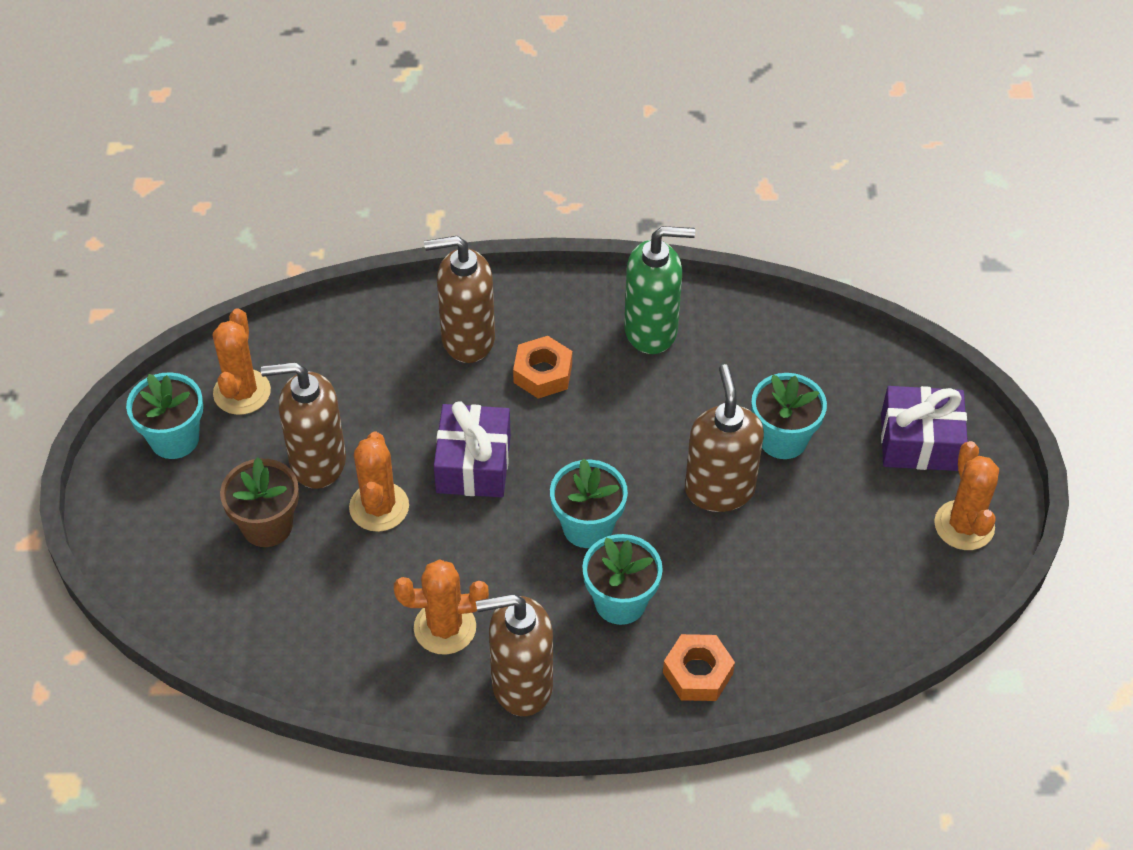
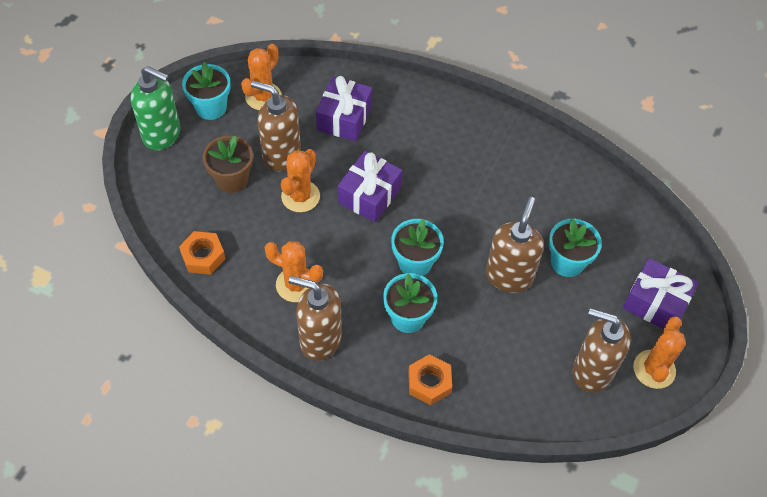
camera: 25 degrees right, 5 degrees up
(376, 374) = (344, 118): none -> purple gift
(467, 339) = (409, 119): brown soap dispenser -> brown soap dispenser (591, 371)
(542, 373) = (442, 158): orange nut -> orange nut (203, 256)
(651, 330) = (523, 160): green soap dispenser -> green soap dispenser (162, 134)

